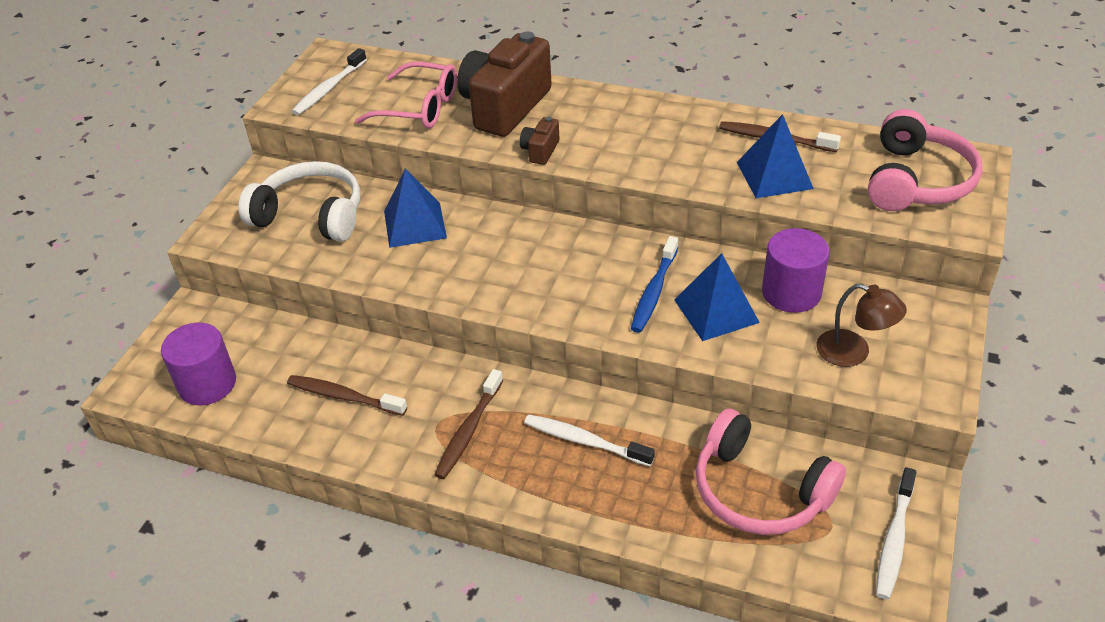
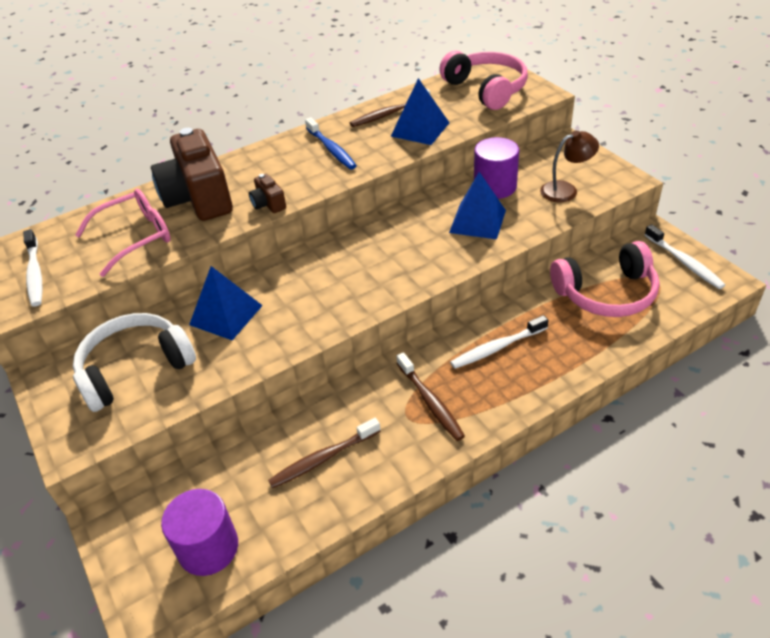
camera: 50 degrees left, 0 degrees up
(654, 291) = (432, 237): blue toothbrush -> blue toothbrush (331, 149)

